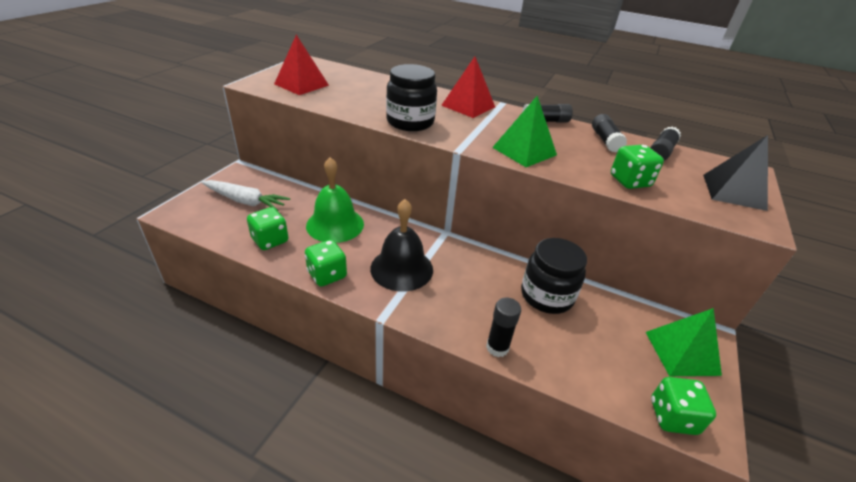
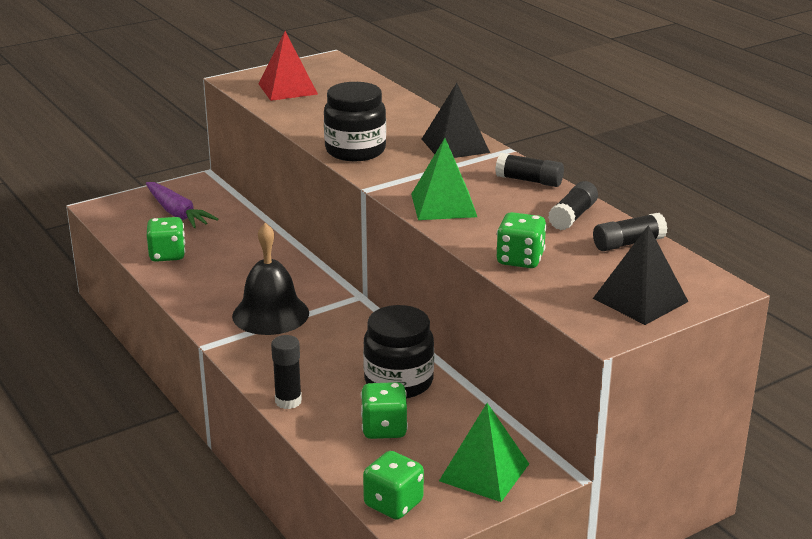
camera: 35 degrees right, 10 degrees down
(245, 201) = (177, 213): white carrot -> purple carrot
(327, 275) = (191, 298): green dice -> green dice (384, 429)
(335, 224) = (246, 257): green bell -> none
(468, 106) = (455, 145): red pyramid -> black pyramid

